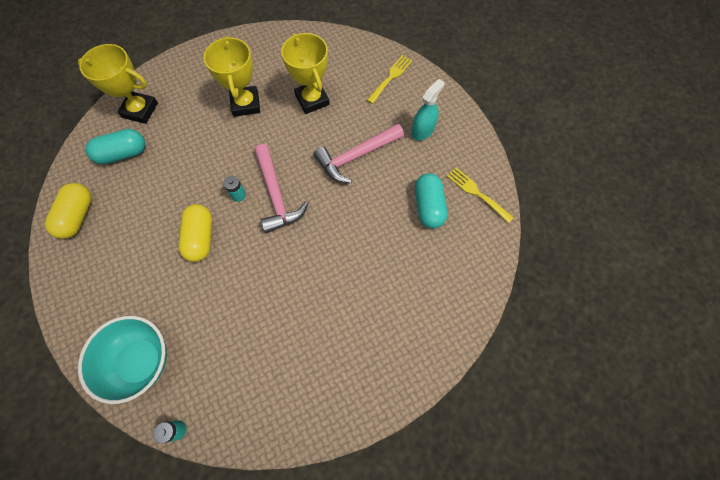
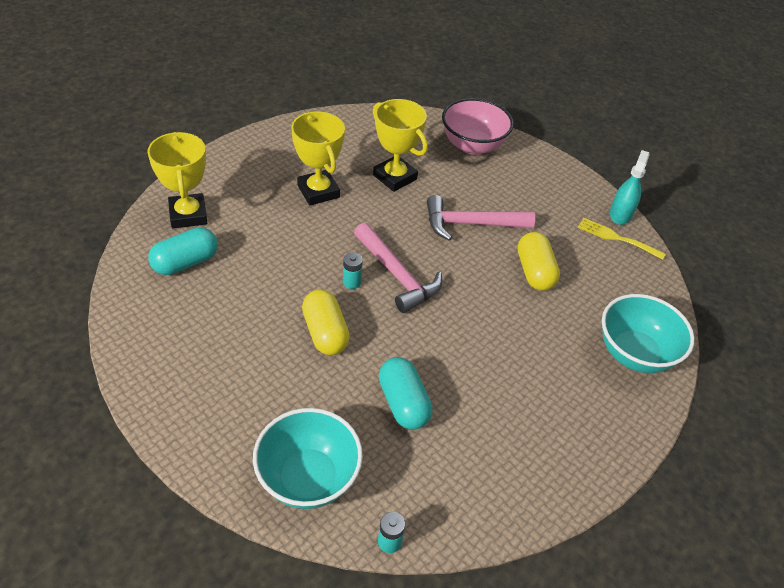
camera: 20 degrees left, 20 degrees down
(78, 216) = (154, 337): yellow capsule -> yellow capsule (534, 272)
(140, 110) = (188, 215): yellow trophy -> yellow trophy turned 75 degrees clockwise
(356, 157) = (470, 224): pink hammer -> pink hammer turned 45 degrees clockwise
(390, 78) = (472, 146): yellow fork -> pink bowl
(423, 130) = (531, 189): turquoise spray bottle -> turquoise spray bottle (620, 214)
(428, 206) = (572, 258): turquoise capsule -> turquoise capsule (403, 403)
(441, 310) = (634, 354): none -> turquoise bowl

